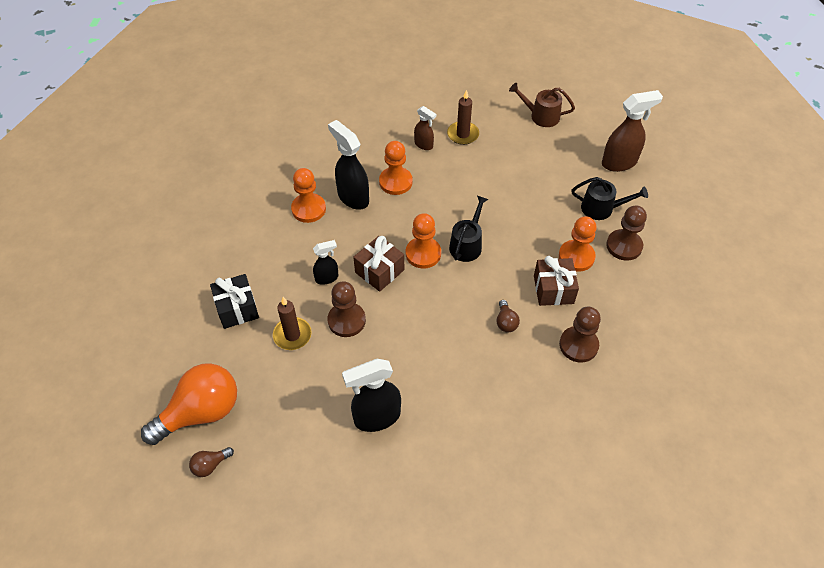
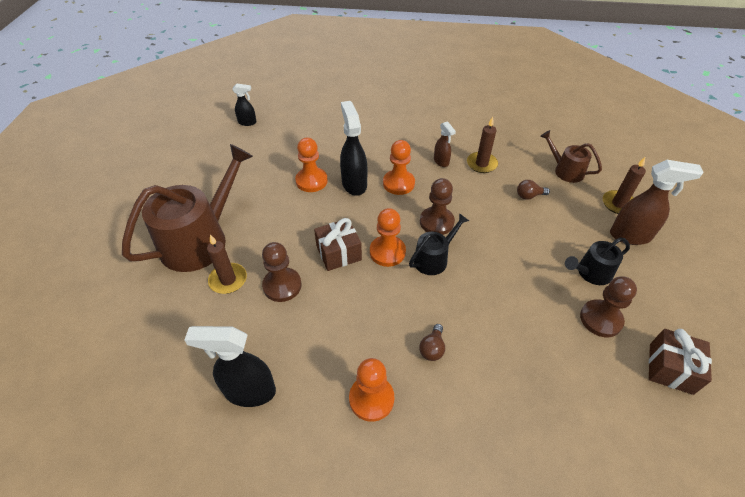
camera: 25 degrees right, 5 degrees down
(201, 412) = (108, 317): orange light bulb -> none
(210, 465) = (79, 369): brown light bulb -> brown light bulb (529, 196)
(237, 308) = (200, 240): black gift -> brown watering can
(327, 278) = (289, 242): black spray bottle -> black spray bottle (247, 122)
(553, 289) = (500, 335): brown gift -> brown gift (670, 368)
(576, 257) = (541, 311): orange pawn -> orange pawn (371, 399)
(578, 345) = (500, 406): brown pawn -> brown pawn (436, 222)
(599, 135) = (618, 204): none -> brown candle
(601, 208) = (591, 273): black watering can -> black watering can turned 120 degrees clockwise

